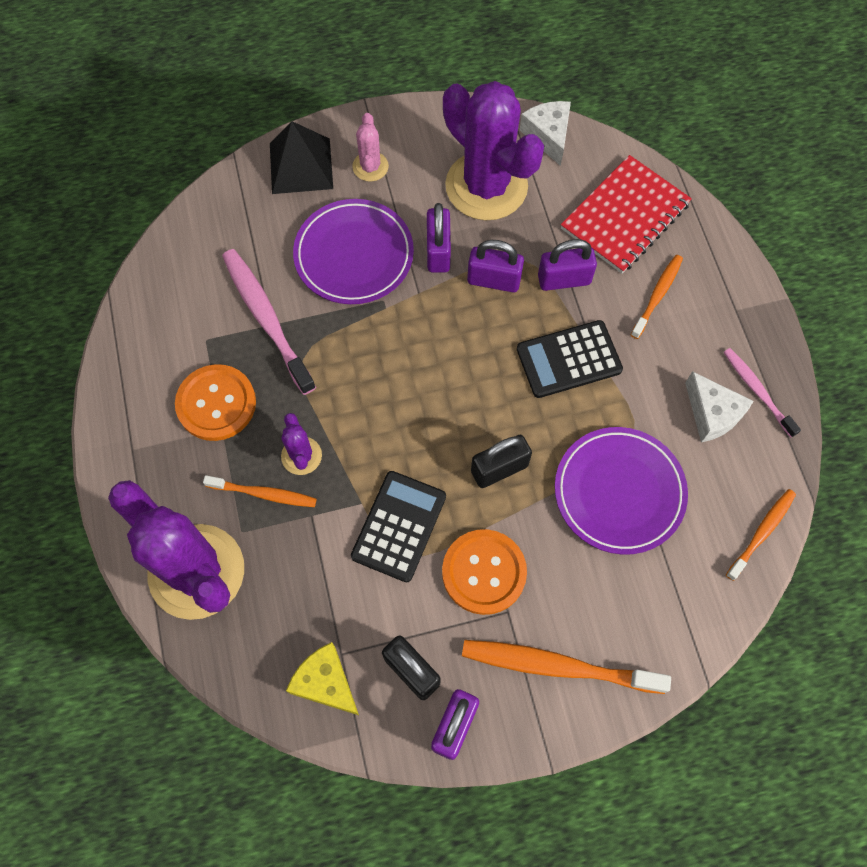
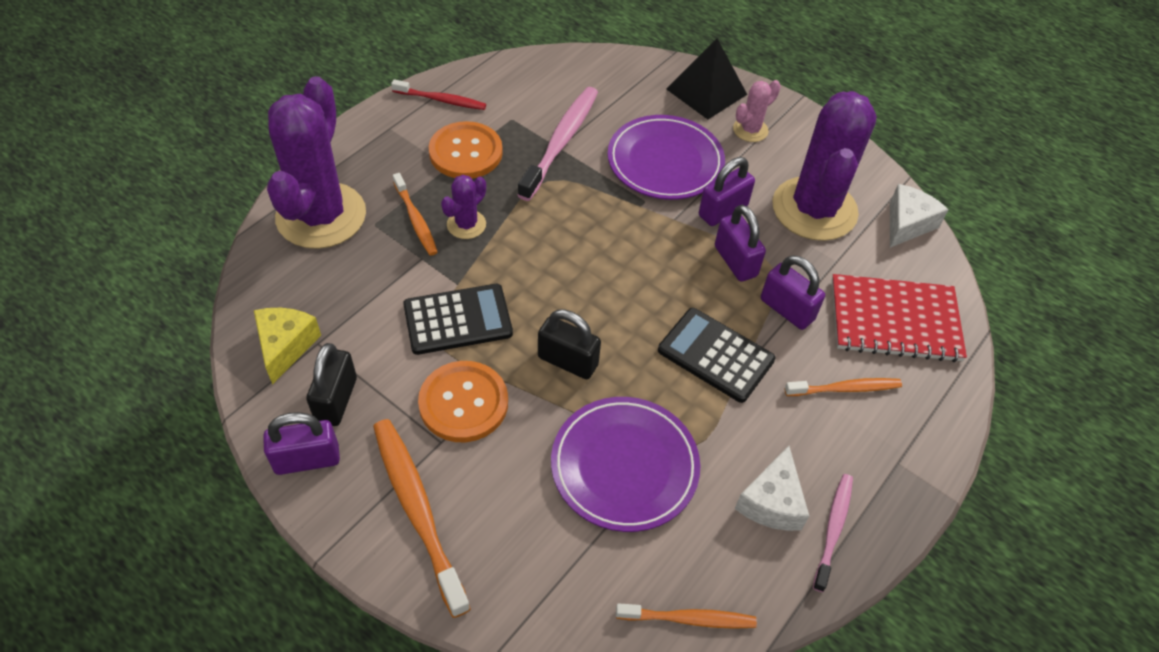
camera: 50 degrees right, 15 degrees down
(133, 383) = (441, 100): none -> red toothbrush

